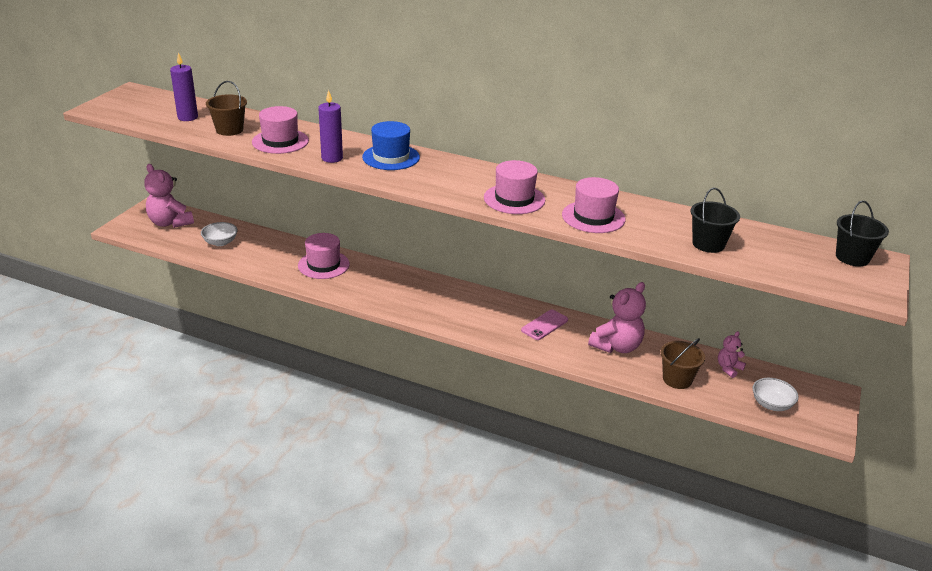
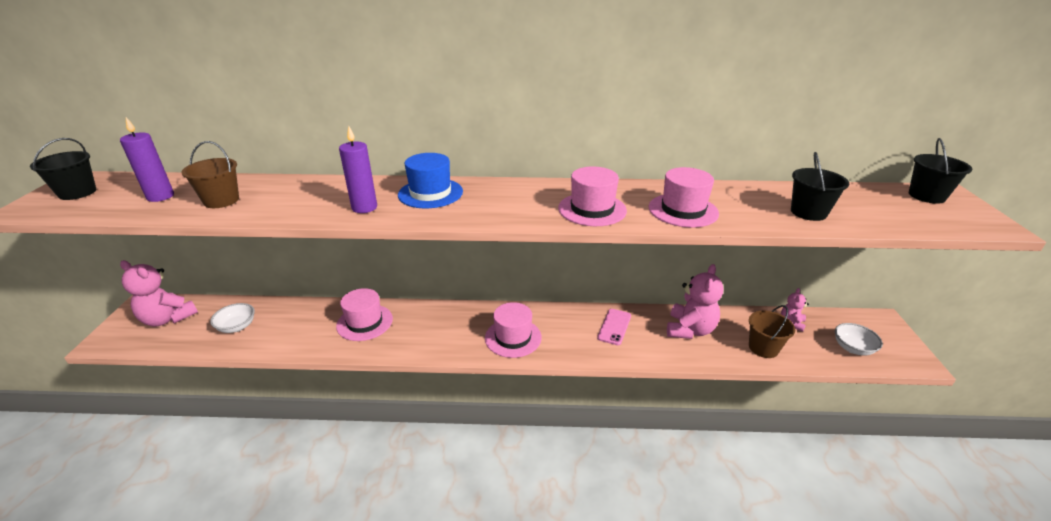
camera: 20 degrees left, 0 degrees up
(132, 102) = (77, 192): none -> black bucket
(280, 141) = (292, 201): pink hat -> pink hat (513, 337)

